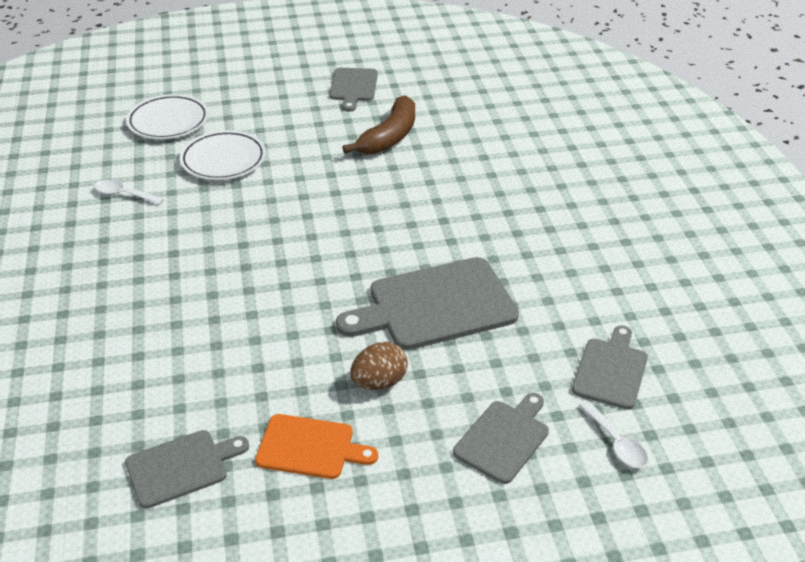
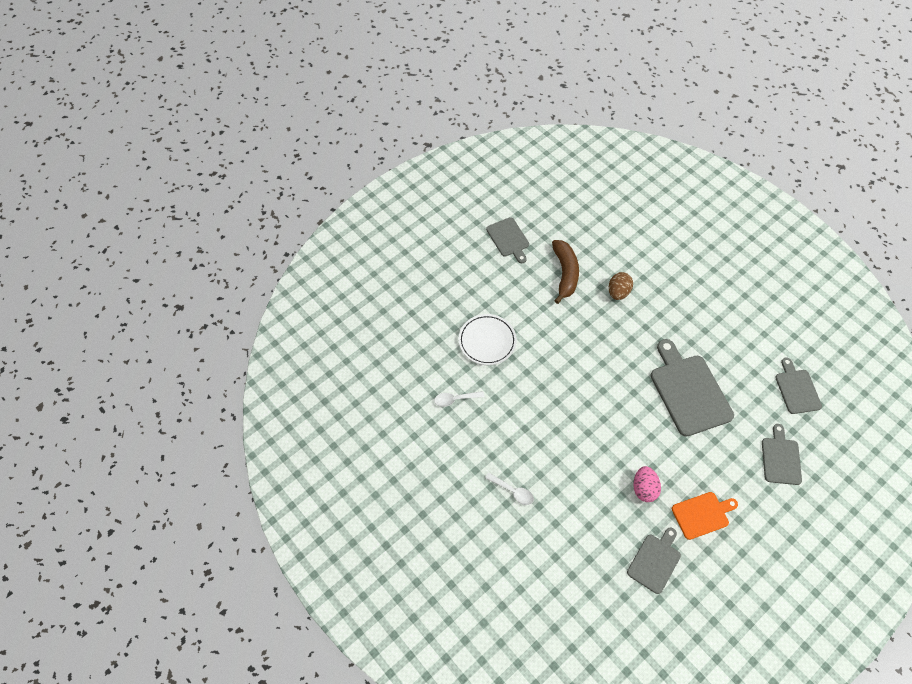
camera: 30 degrees left, 20 degrees up
(168, 121) = (424, 325): white plate -> none
(257, 379) = (644, 488): none -> pink egg
(379, 382) = (701, 457): brown egg -> brown egg (618, 292)
(435, 305) = (688, 391): grey cutting board -> grey cutting board turned 120 degrees clockwise
(616, 442) = (827, 432): white spoon -> white spoon (513, 491)

